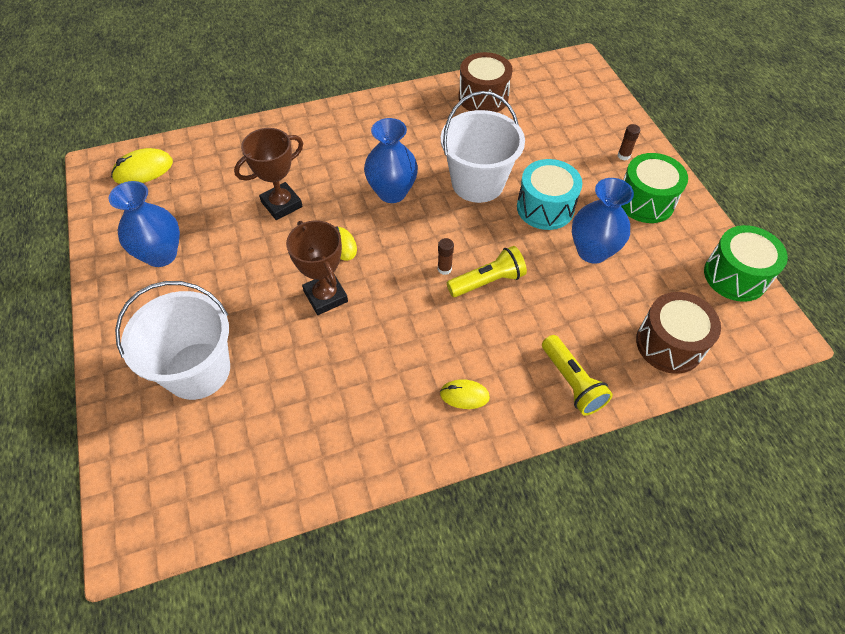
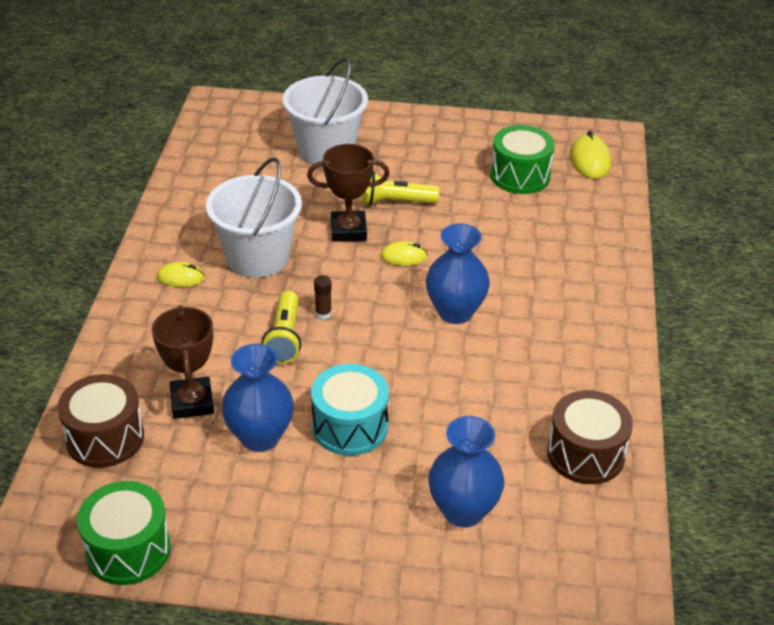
camera: 115 degrees right, 15 degrees down
(161, 255) = (466, 153): blue vase -> blue vase (463, 511)
(281, 204) = (486, 232): brown trophy -> brown trophy (192, 402)
(464, 395) = (180, 277): yellow mouse -> yellow mouse turned 60 degrees clockwise
(477, 183) = (426, 385): white bucket -> white bucket (257, 257)
(572, 382) = (132, 347): yellow flashlight -> yellow flashlight (395, 202)
(623, 156) = (386, 551): brown glue stick -> none
(645, 201) = (295, 528): green drum -> green drum (520, 175)

